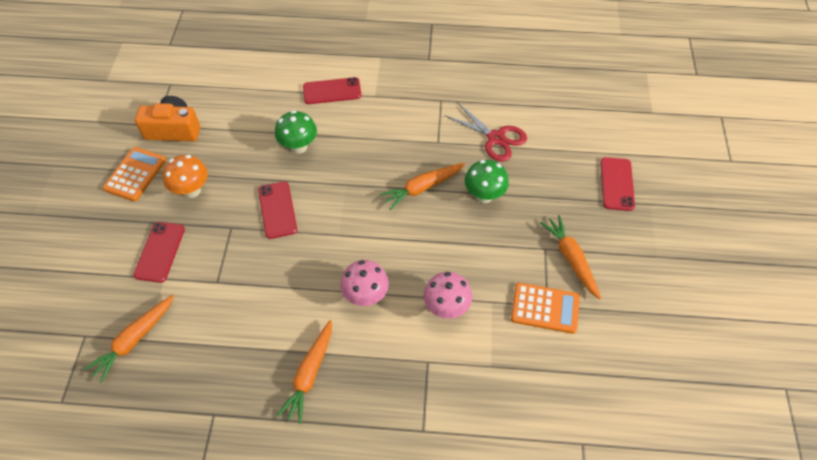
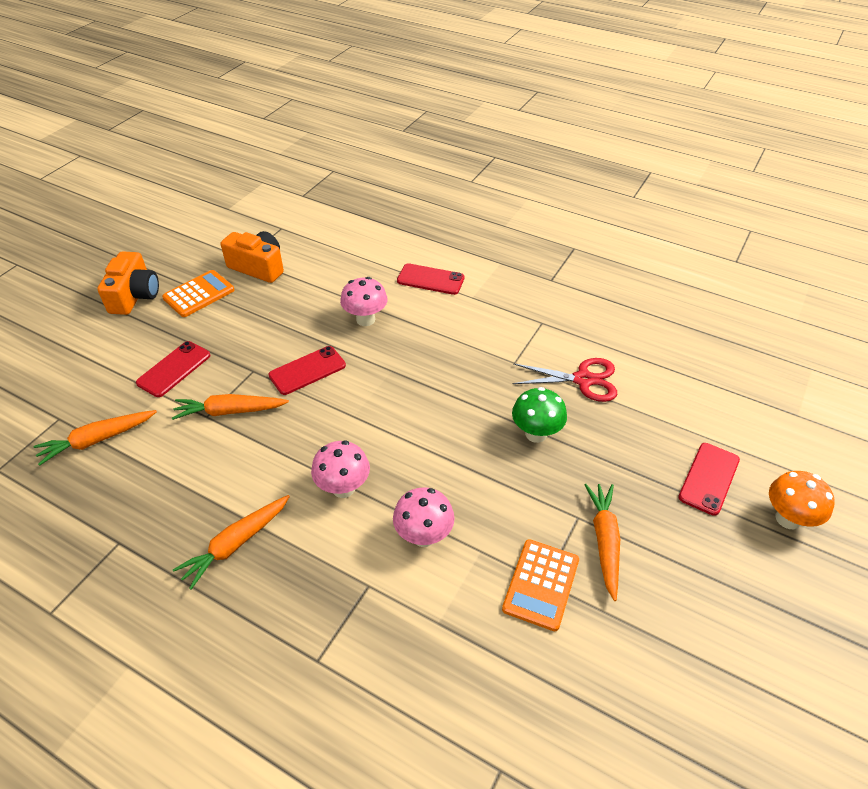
camera: 25 degrees right, 10 degrees down
(75, 197) = (135, 296): none -> orange camera
(192, 190) = (239, 325): orange mushroom -> orange mushroom (788, 519)
(277, 210) = (307, 370): red phone -> red phone turned 45 degrees clockwise
(299, 147) = (365, 319): green mushroom -> pink mushroom
(422, 188) = (470, 402): orange carrot -> orange carrot (229, 411)
(496, 138) = (583, 380): red scissors -> red scissors turned 60 degrees counterclockwise
(545, 308) = (541, 584): orange calculator -> orange calculator turned 75 degrees clockwise

